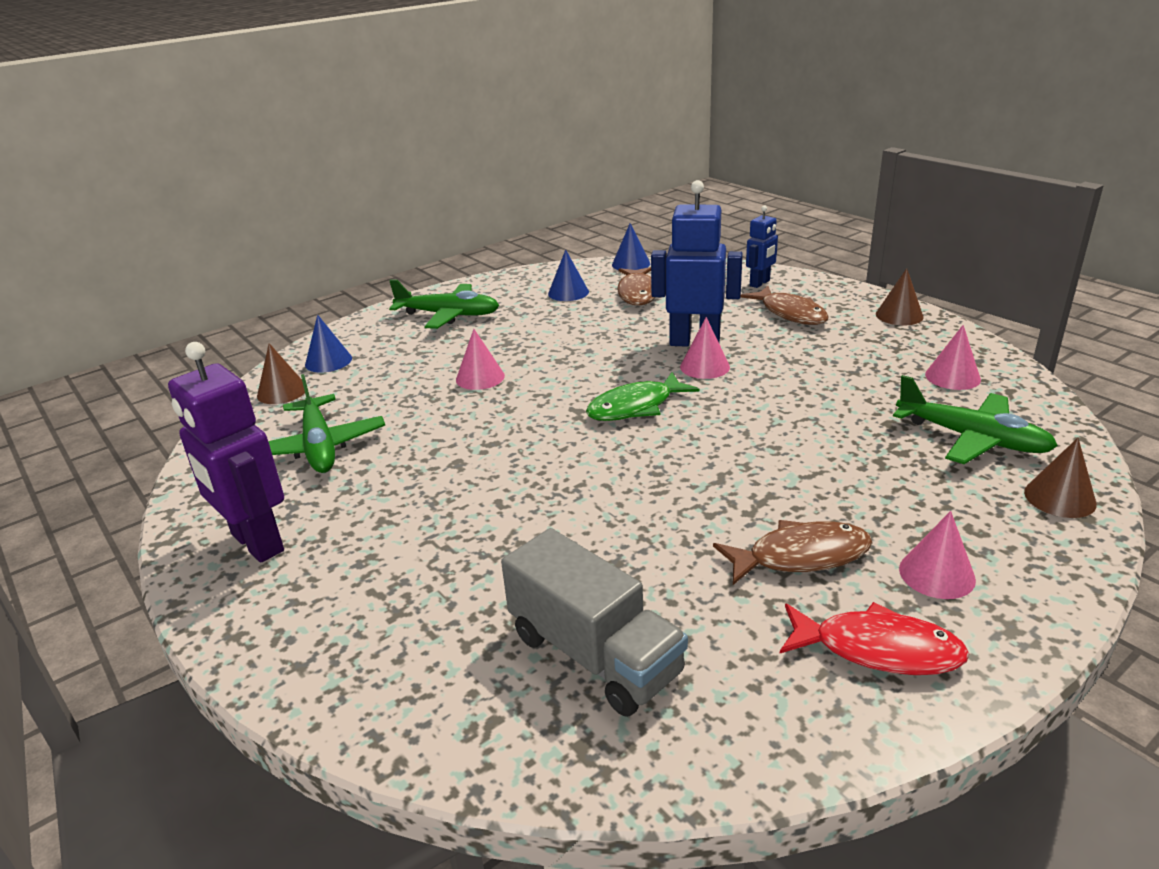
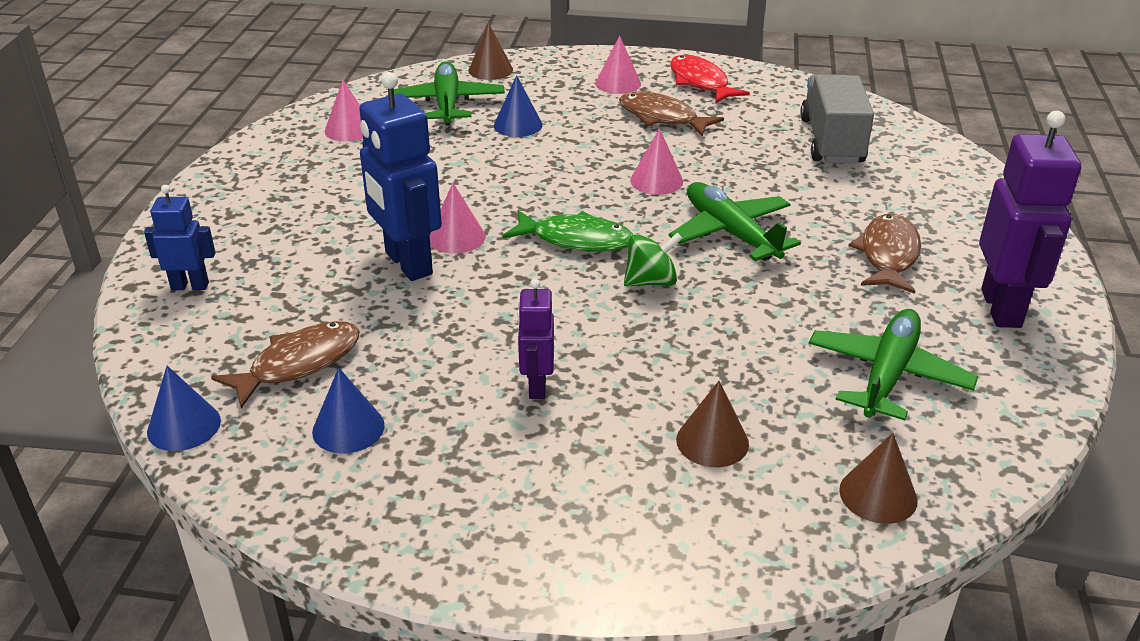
camera: 135 degrees left, 5 degrees up
(328, 361) = (778, 517): blue cone -> blue cone (518, 125)
(448, 315) = (534, 501): green plane -> green plane (730, 233)
(480, 377) = (645, 358): pink cone -> pink cone (656, 181)
(516, 340) = (536, 386): none -> purple robot
(542, 412) = (651, 282): none -> green spinning top
(790, 313) = (274, 236): brown fish -> brown fish (888, 255)
(899, 315) = (227, 180): brown cone -> brown cone (712, 441)

